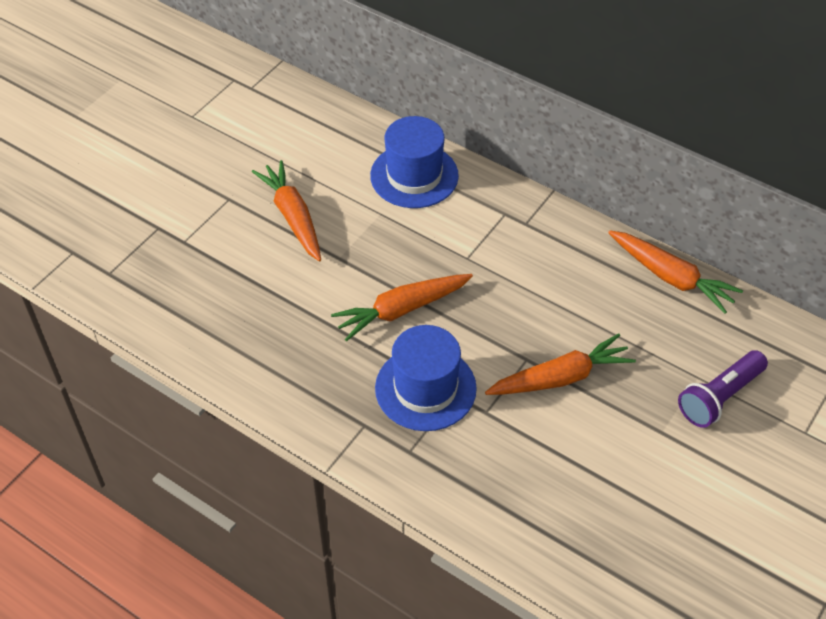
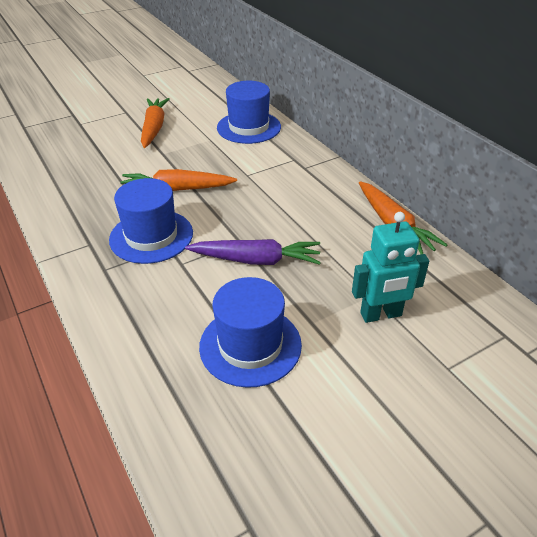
camera: 25 degrees right, 10 degrees down
(561, 377) = (256, 260): orange carrot -> purple carrot
(622, 480) = (250, 345): none -> blue hat
(719, 397) = (381, 315): purple flashlight -> turquoise robot

